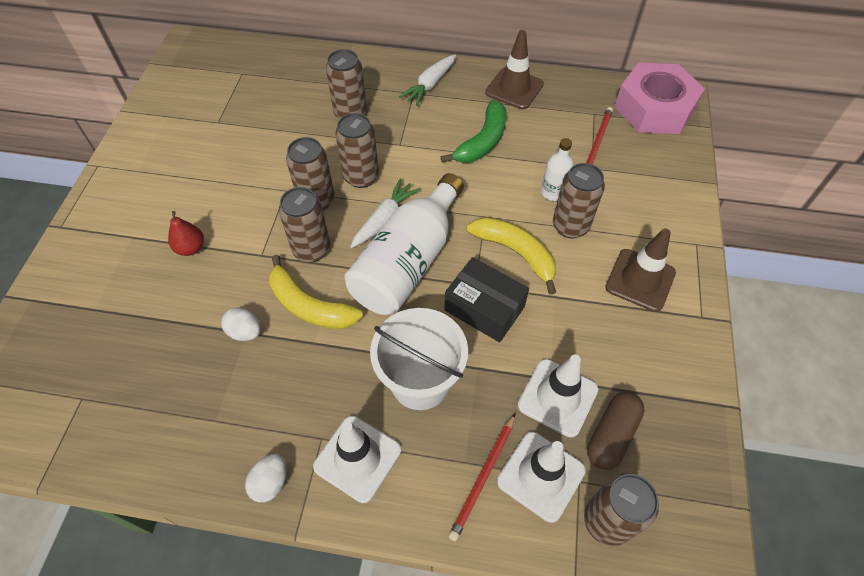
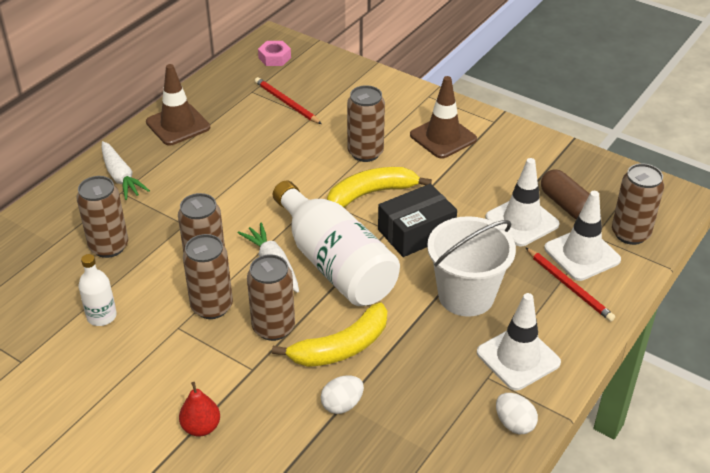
camera: 65 degrees left, 15 degrees down
(482, 141) = (228, 168): green banana -> none
(553, 192) = (322, 148): white bottle -> white bottle (101, 316)
(654, 108) = (274, 58): pink nut -> pink nut, size x0.42

